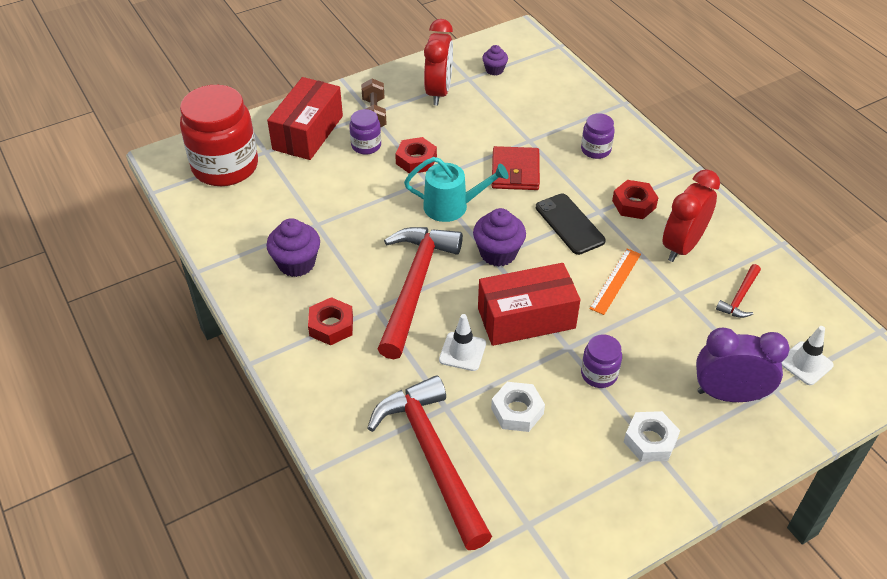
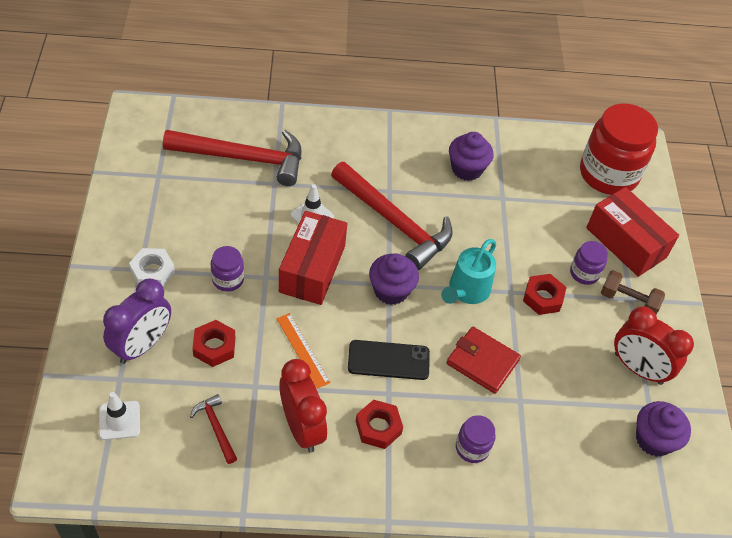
camera: 115 degrees right, 5 degrees up
(331, 326) = (391, 161): red nut -> red nut (214, 347)
(494, 70) = (653, 439): purple cupcake -> purple cupcake, size x1.69
(517, 411) = (239, 216): white nut -> none

